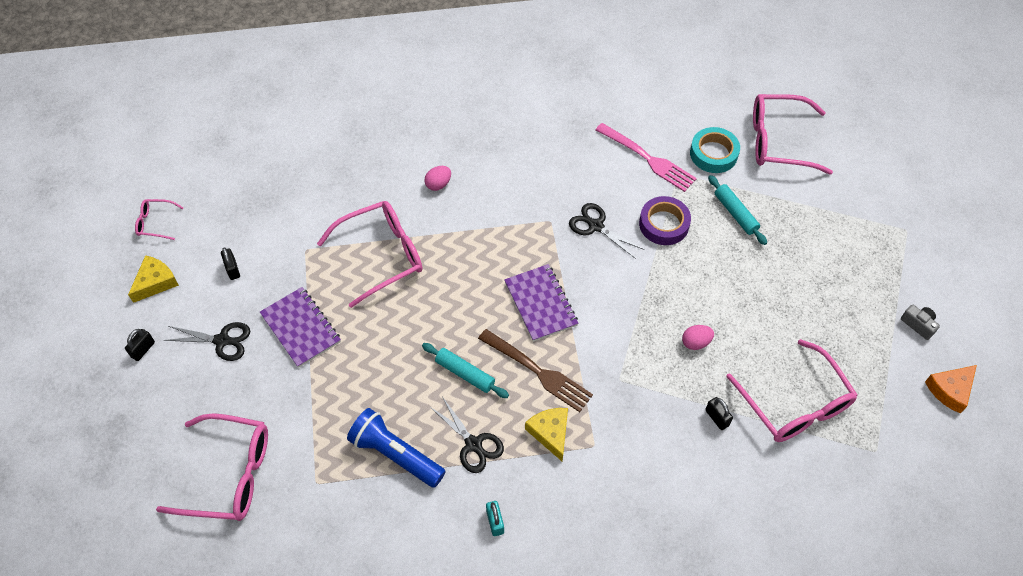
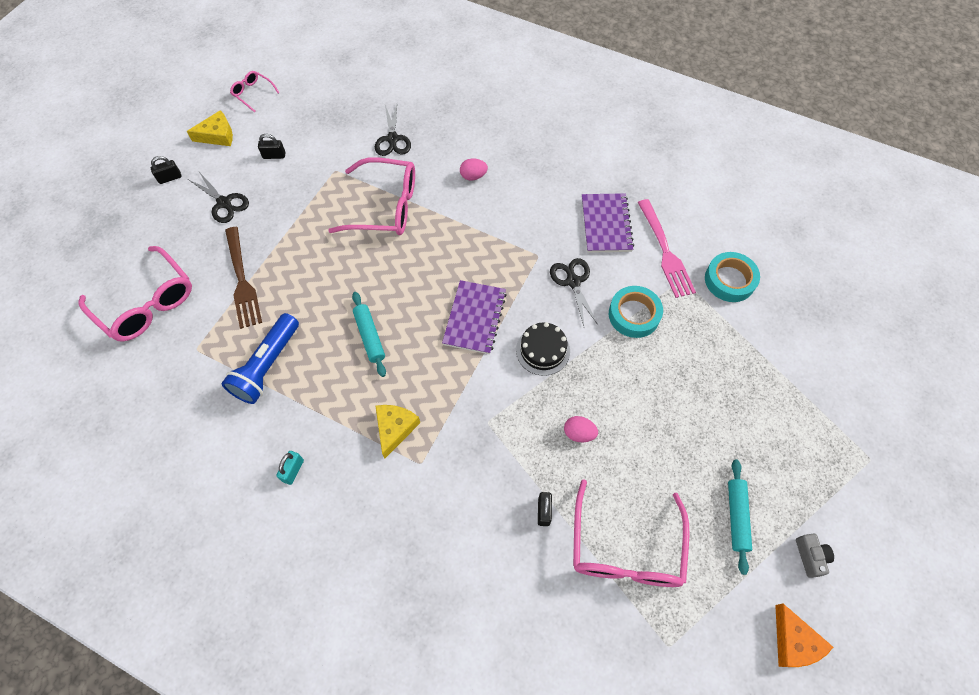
camera: 35 degrees right, 5 degrees up
(232, 269) = (274, 156): black padlock -> black padlock turned 75 degrees clockwise
(301, 328) = (283, 226): purple notebook -> purple notebook (606, 224)
(395, 454) = (267, 366): blue flashlight -> blue flashlight turned 135 degrees counterclockwise
(473, 444) = (329, 397): black scissors -> black scissors (392, 139)
(538, 371) = (426, 372): brown fork -> brown fork (242, 280)
(616, 296) = (543, 350): none -> black cake
(664, 224) = (634, 315): purple tape -> turquoise tape
(735, 213) = (708, 343): turquoise rolling pin -> turquoise rolling pin (737, 517)
(778, 141) = (802, 303): pink glasses -> none
(950, 390) = (793, 642): orange cheese -> orange cheese turned 105 degrees counterclockwise

